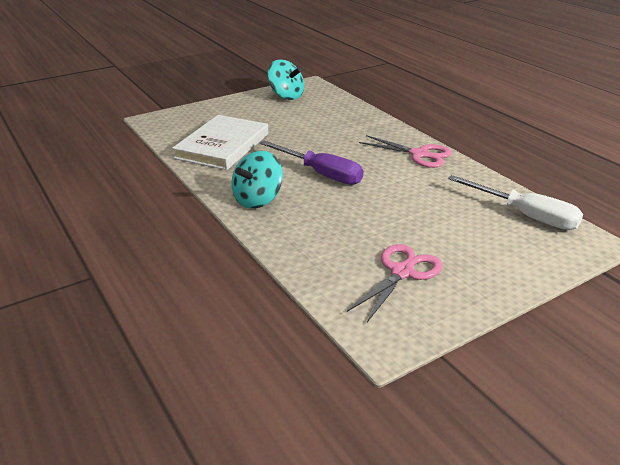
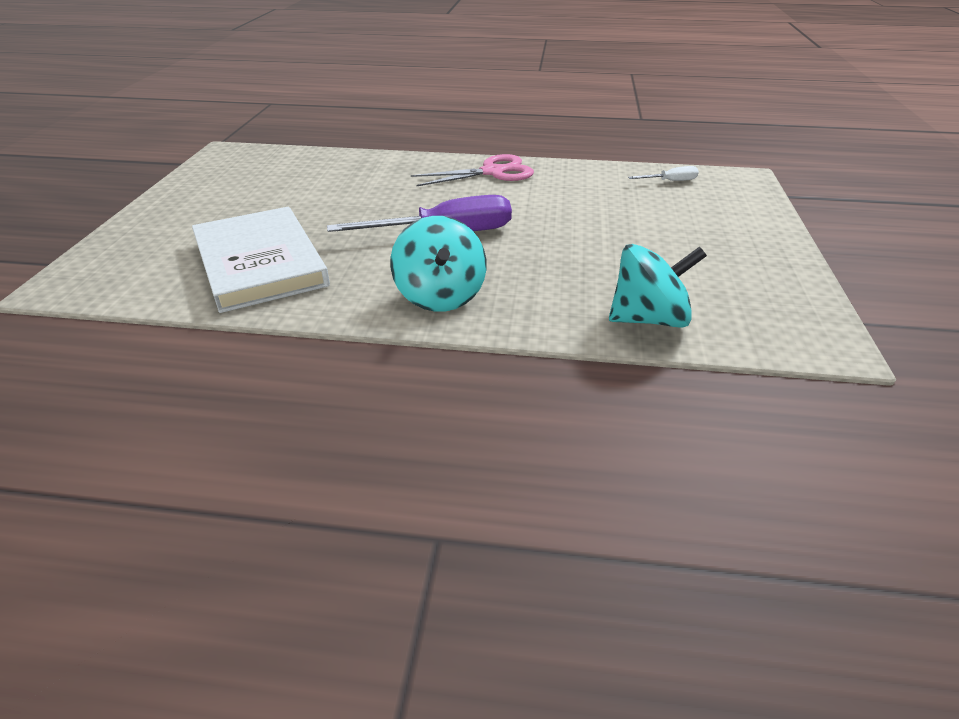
camera: 50 degrees left, 5 degrees up
(286, 96) = (222, 175): turquoise spinning top -> turquoise spinning top (648, 319)
(402, 272) = (705, 277): pink scissors -> none
(525, 215) = (670, 181): white screwdriver -> white screwdriver, size x0.46

